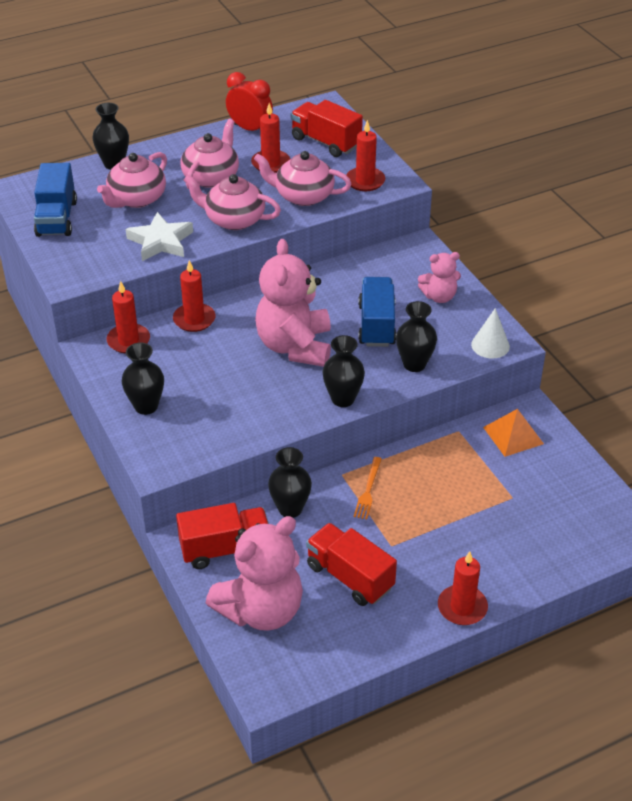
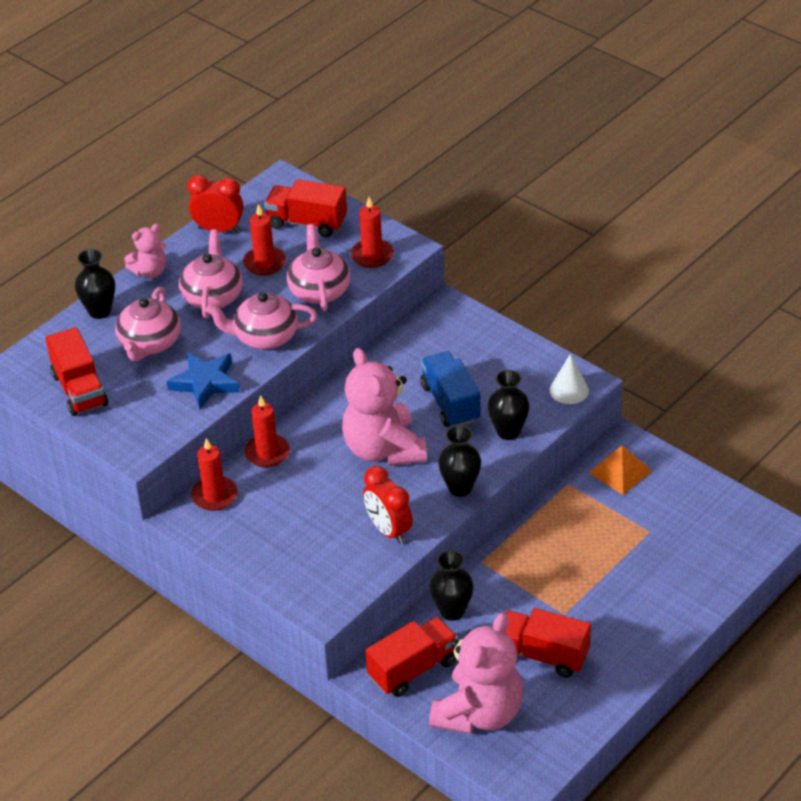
camera: 20 degrees left, 0 degrees up
(57, 218) = (79, 389): blue truck -> red truck
(146, 406) = (274, 556): black vase -> none
(161, 241) = (205, 383): white star -> blue star
(257, 415) = (389, 530): none -> red clock
(303, 196) = (319, 290): pink teapot -> pink teapot turned 90 degrees clockwise
(368, 490) = (515, 569): orange fork -> none
(439, 296) = (494, 355): pink teddy bear -> pink teddy bear (150, 271)
(462, 607) = (656, 647): red candle -> none

